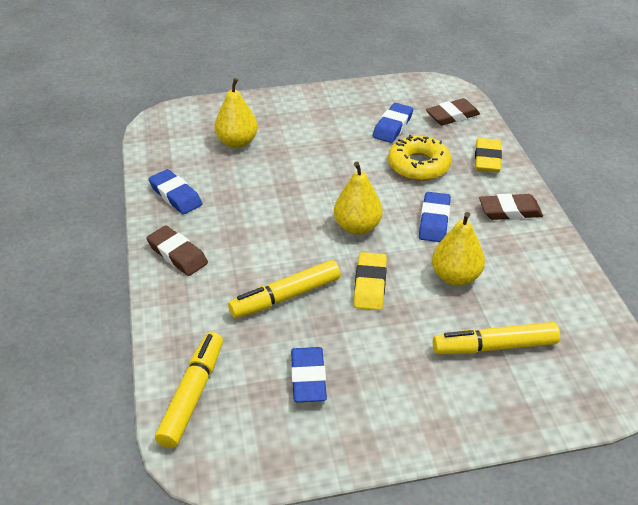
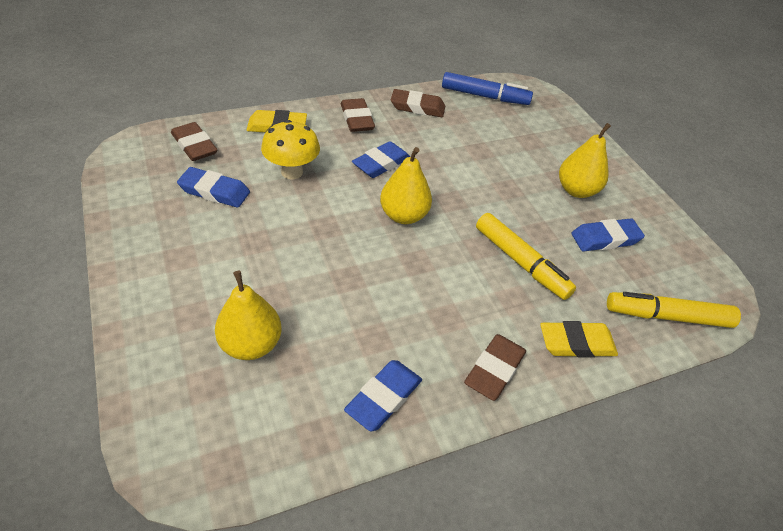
camera: 105 degrees left, 5 degrees up
(370, 285) = (482, 204): yellow eraser -> yellow eraser (576, 343)
(418, 165) = (292, 172): yellow donut -> yellow mushroom
(434, 221) = (381, 163): blue eraser -> blue eraser turned 45 degrees counterclockwise
(455, 277) = (452, 154): yellow pear -> yellow pear (576, 190)
(494, 346) = (521, 138): yellow marker -> none
(543, 261) = (417, 107): none -> brown eraser
(585, 330) = (485, 96): none -> blue marker

